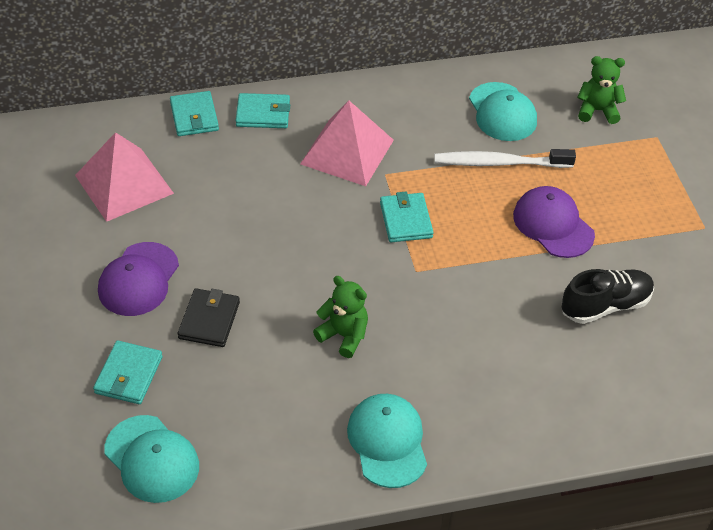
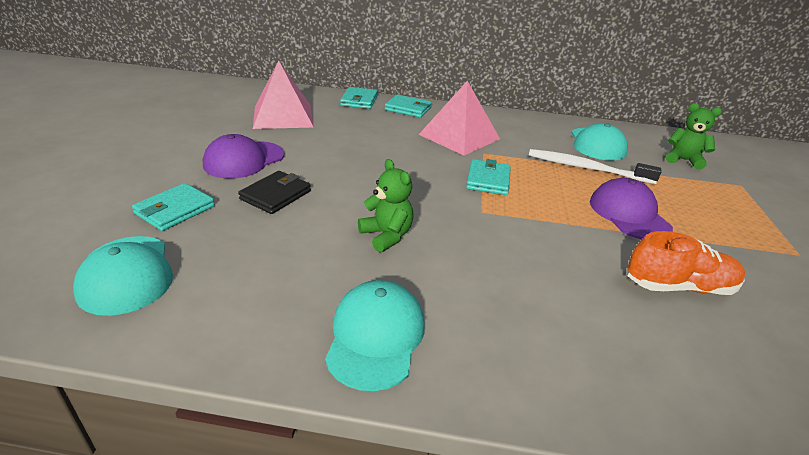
camera: 20 degrees right, 15 degrees down
(605, 306) = (678, 286): black shoe -> orange shoe

